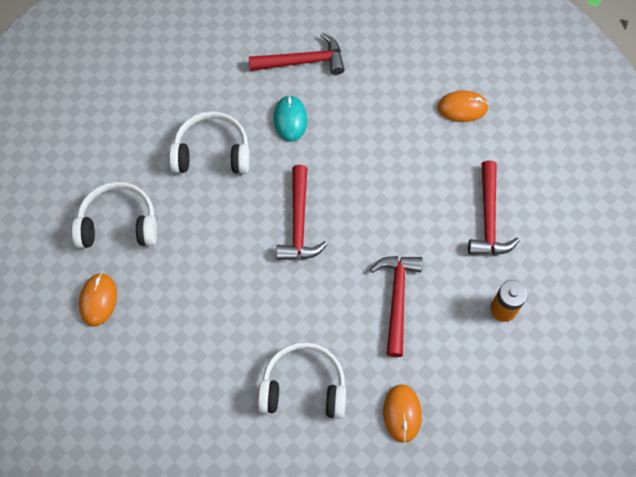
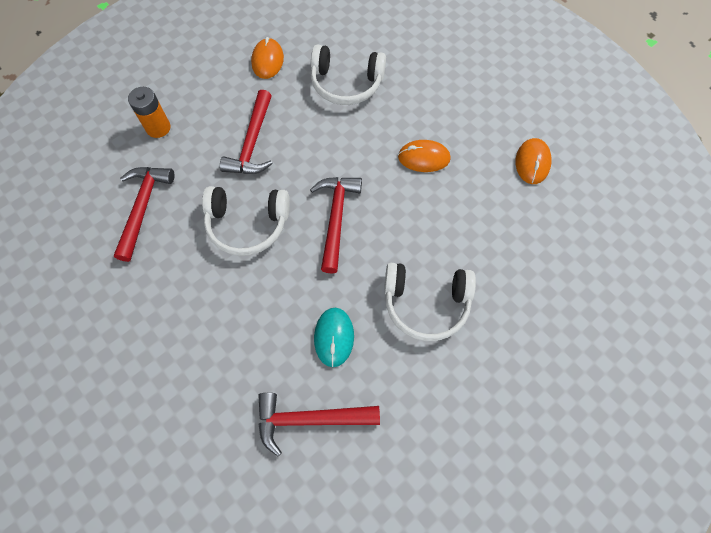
camera: 175 degrees left, 0 degrees up
(118, 224) = (522, 232): white headphones -> white headphones (247, 224)
(462, 108) = (129, 335): orange mouse -> orange mouse (423, 158)

